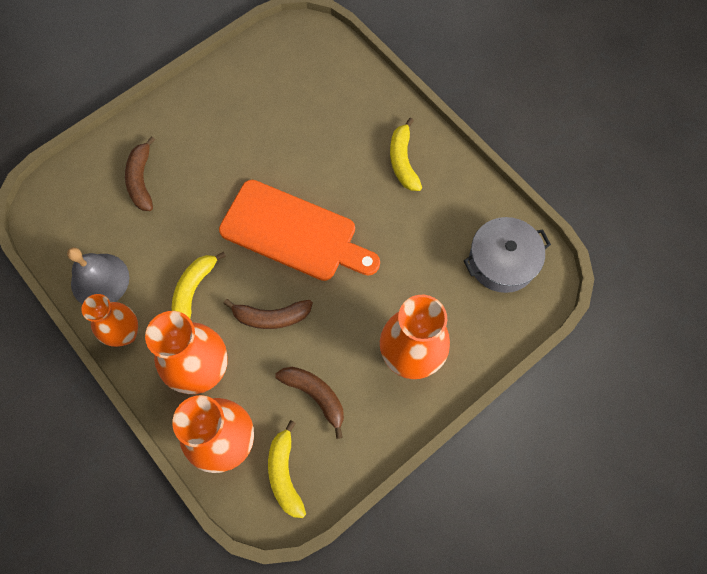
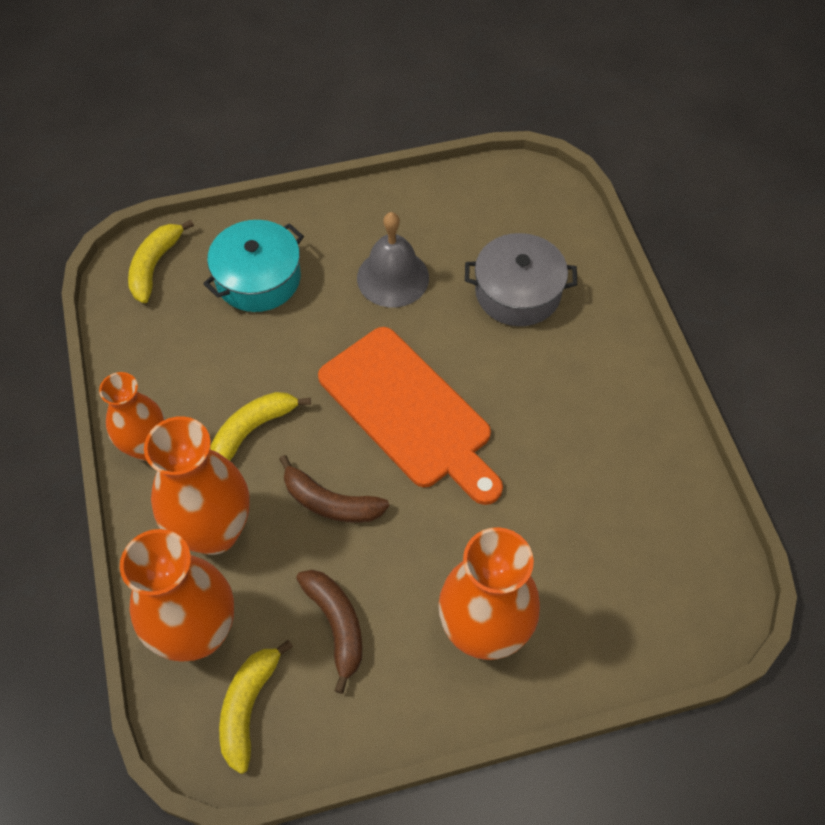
camera: 25 degrees right, 10 degrees down
(100, 280) = (151, 372): grey bell -> grey bell (393, 277)
(141, 180) = (258, 278): brown banana -> turquoise pot
(403, 161) = (592, 380): yellow banana -> yellow banana (155, 266)
(502, 261) = (668, 561): grey pot -> grey pot (518, 292)

